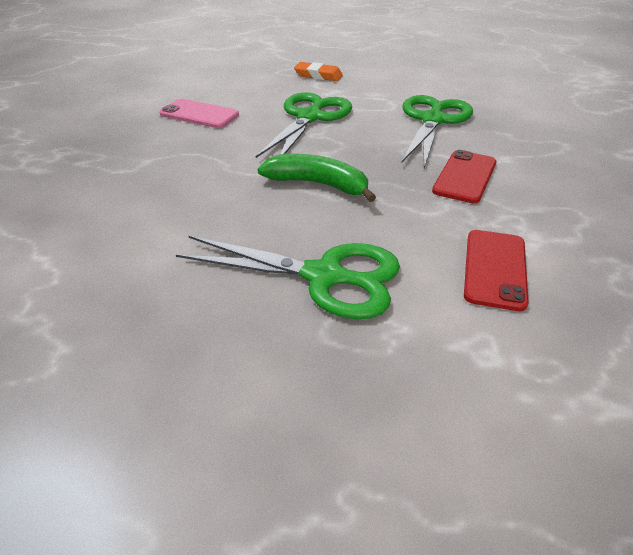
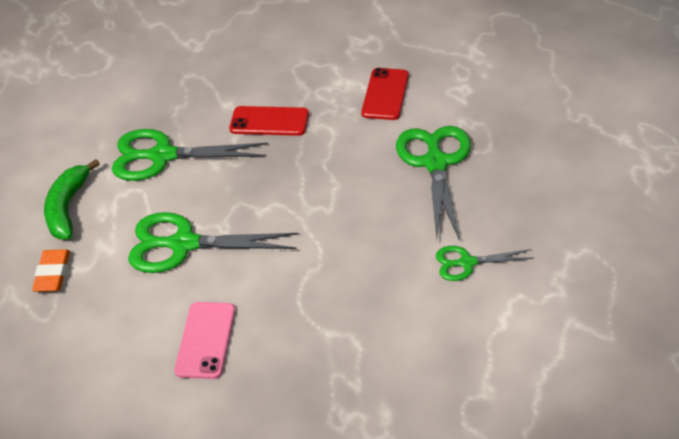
camera: 105 degrees left, 5 degrees up
(141, 255) = (467, 263): none -> green scissors
(318, 184) = (319, 199): green banana -> green banana (68, 208)
(495, 269) = (385, 94): red phone -> red phone turned 75 degrees counterclockwise

